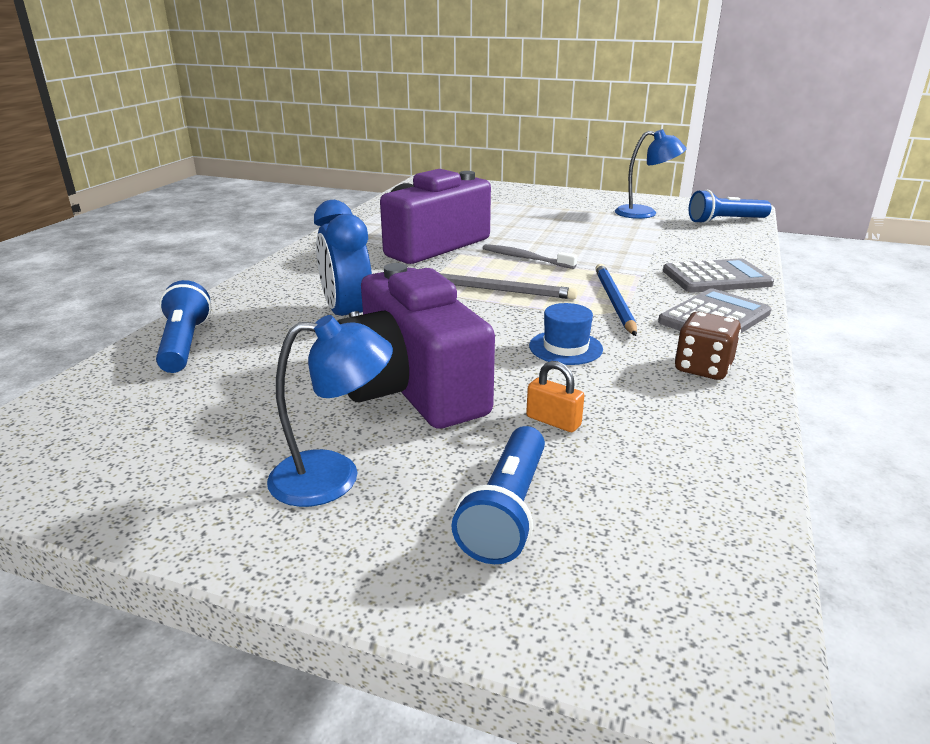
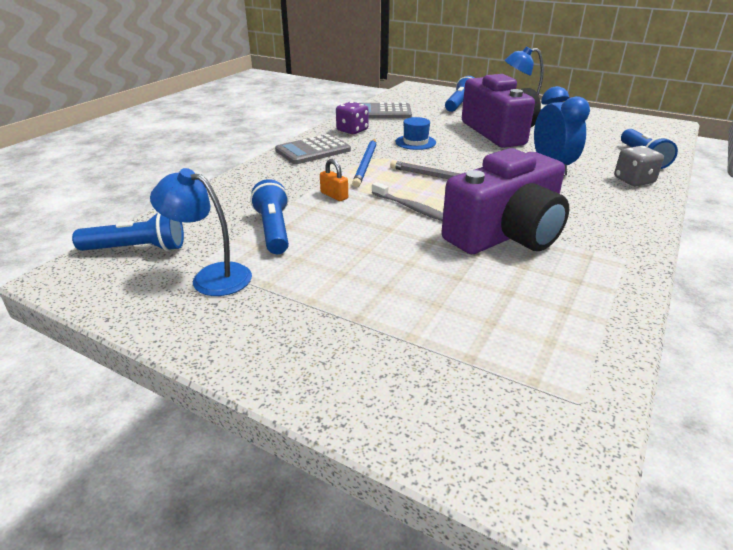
camera: 170 degrees left, 5 degrees up
(247, 304) = (634, 180): none -> grey dice
(553, 421) = (435, 120): orange padlock -> orange padlock (334, 195)
(638, 236) = (273, 230): none -> blue flashlight
(703, 368) = (352, 130): brown dice -> purple dice
(716, 278) = (269, 176): grey calculator -> grey calculator (383, 112)

